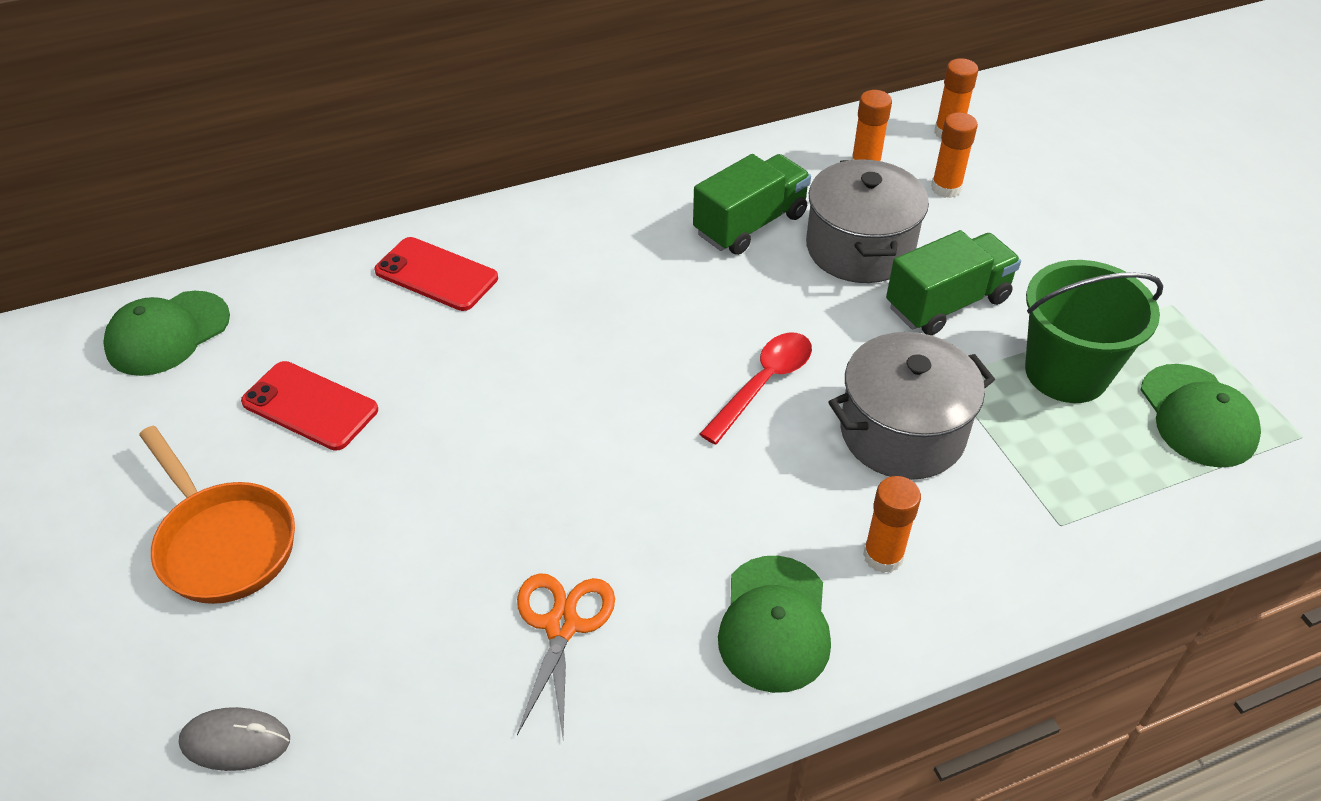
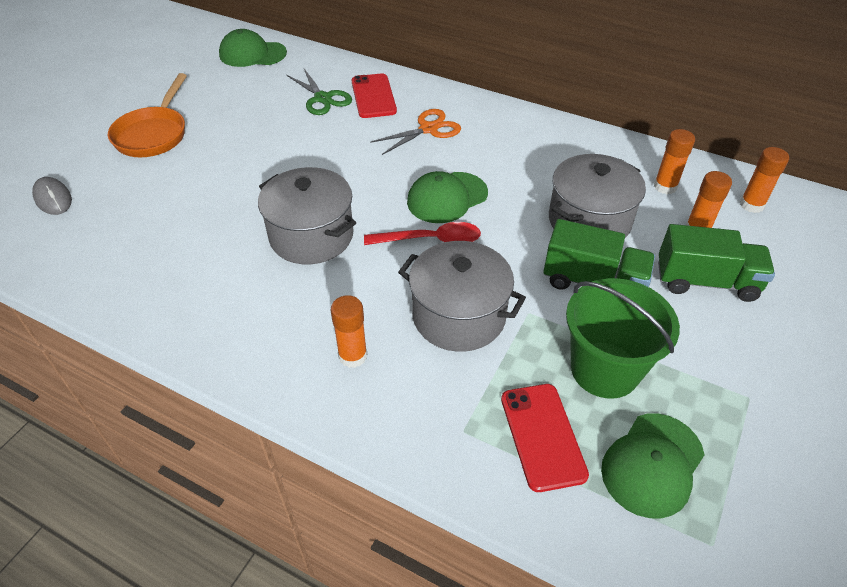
camera: 50 degrees right, 0 degrees up
(310, 406) = (252, 111): red phone -> red phone (542, 436)
(377, 322) = (323, 98): none -> green scissors
(562, 625) = (194, 257): orange scissors -> orange scissors (428, 129)
(645, 484) = (311, 236): none -> grey pot
(750, 224) = (548, 170): green truck -> green truck (706, 281)
(774, 624) = (262, 335): green cap -> green cap (447, 198)

